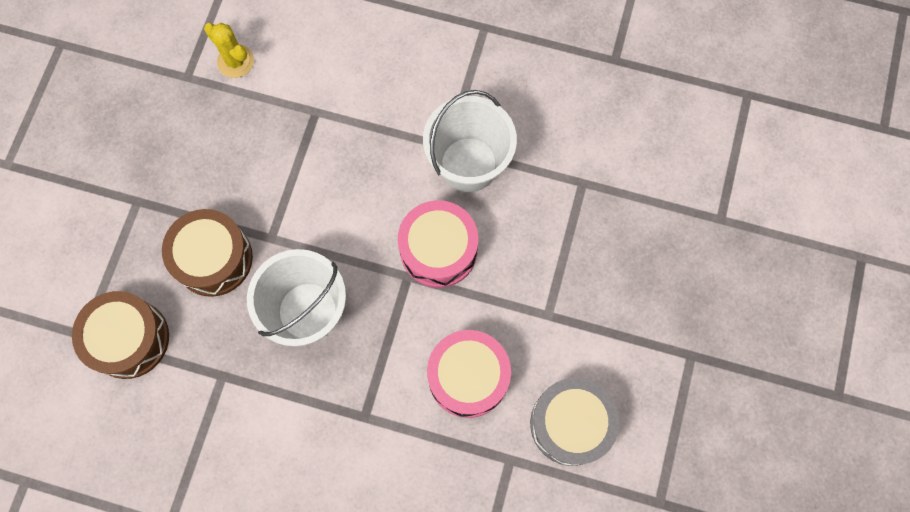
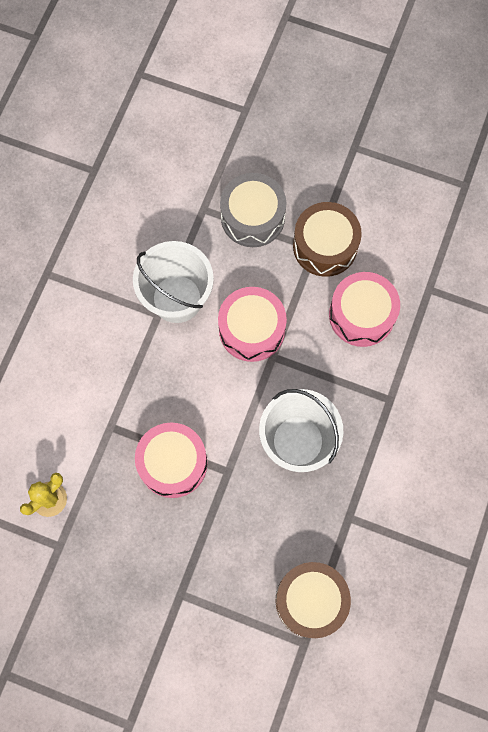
camera: 85 degrees left, 0 degrees up
(213, 258) = (242, 523): brown drum -> brown drum (325, 246)
(278, 179) = (173, 463): none -> pink drum
(570, 424) = (403, 241): grey drum -> grey drum (252, 217)

